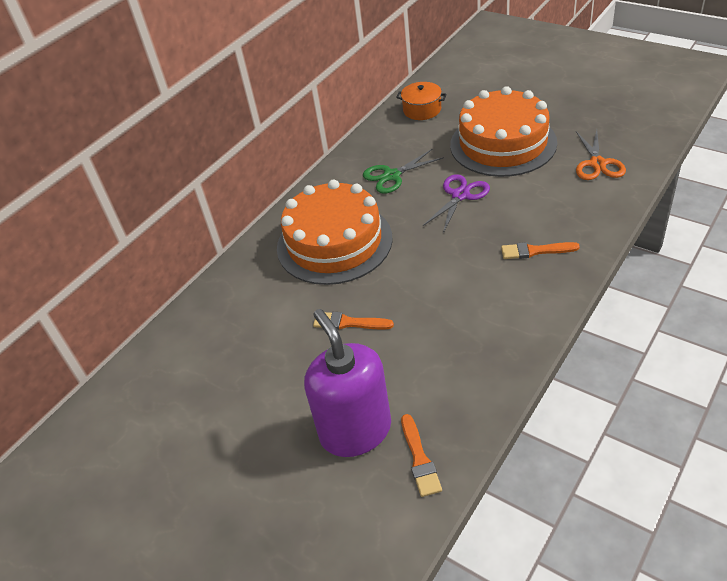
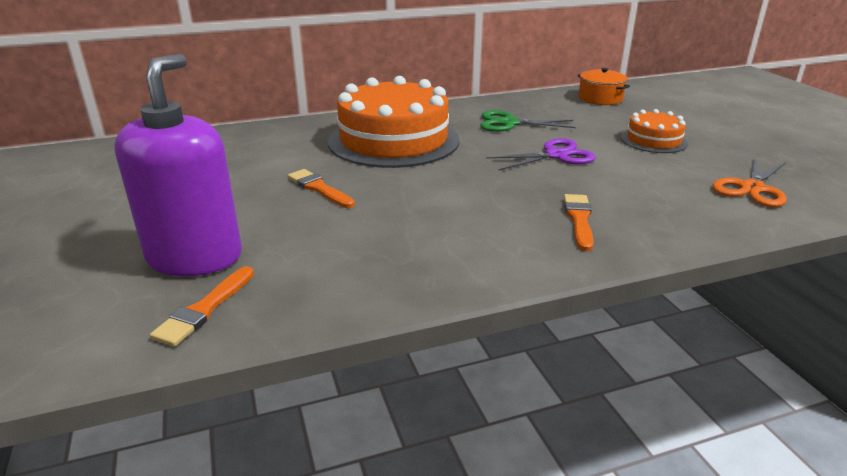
camera: 30 degrees right, 15 degrees down
(503, 144) = (653, 140): orange cake -> orange cake, size x0.49
(535, 251) = (579, 220): orange brush -> orange brush turned 60 degrees clockwise

